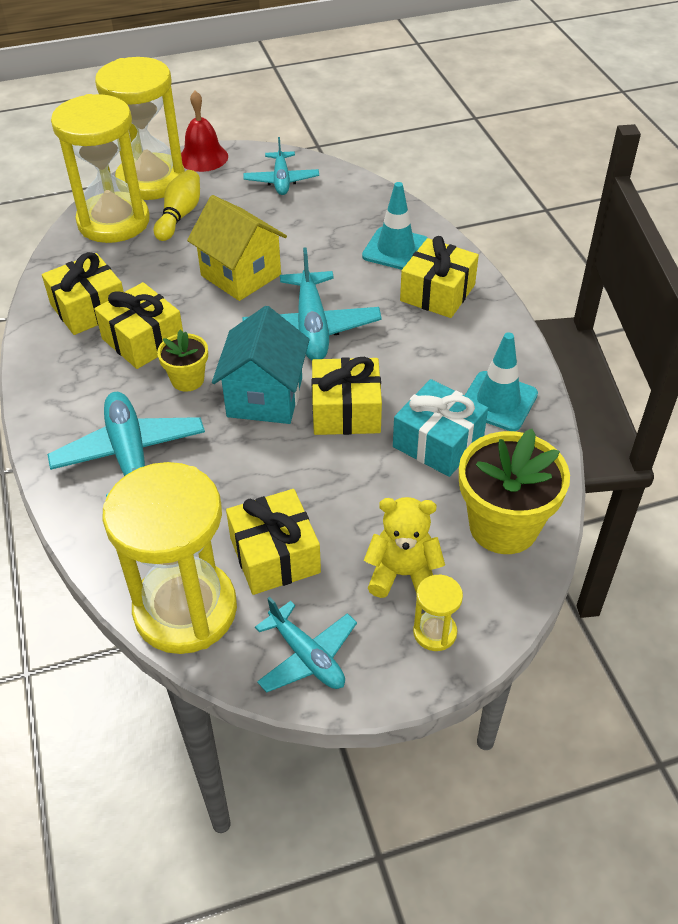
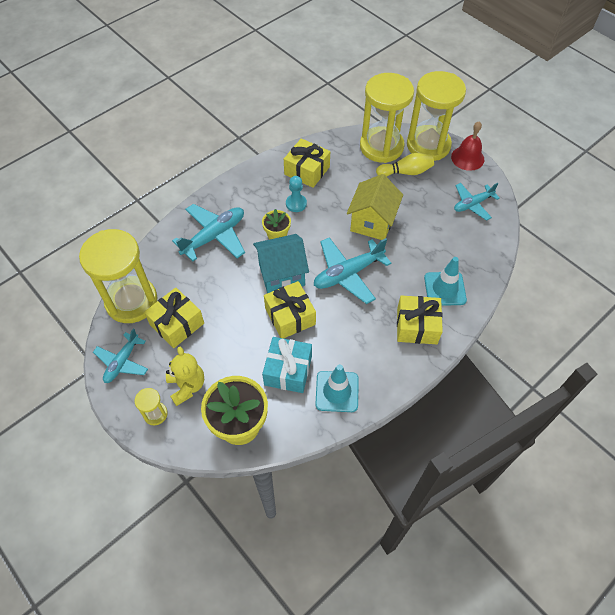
camera: 65 degrees right, 10 degrees up
(143, 340) = (296, 204): yellow gift -> turquoise pawn

